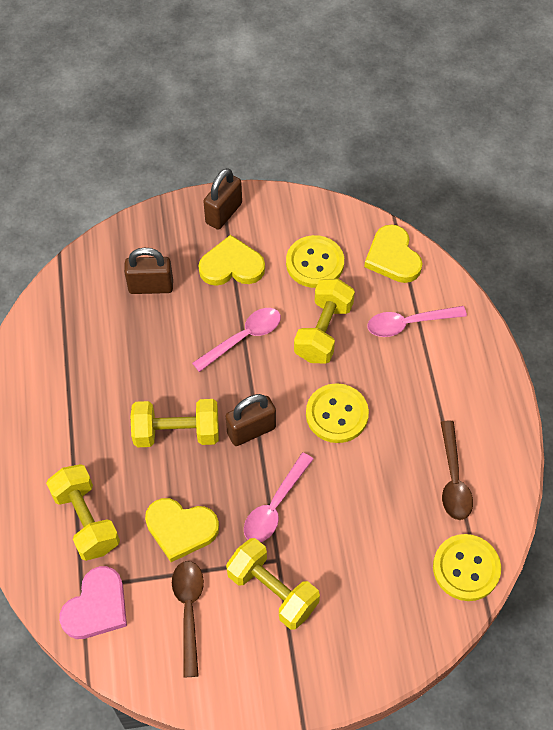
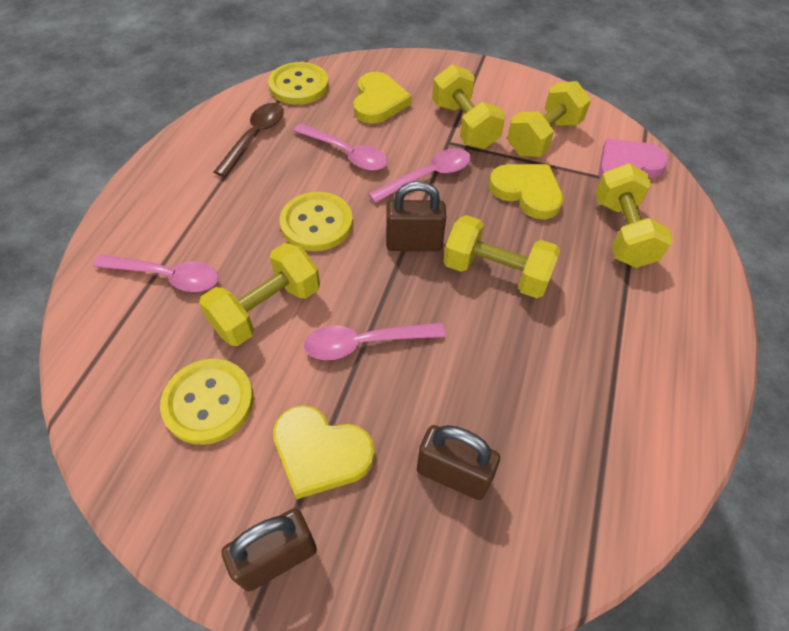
camera: 155 degrees left, 5 degrees down
(189, 611) = (543, 137): brown spoon -> yellow dumbbell
(360, 499) = (347, 154): none -> pink spoon
(393, 257) = (108, 363): yellow heart -> yellow heart (378, 102)

